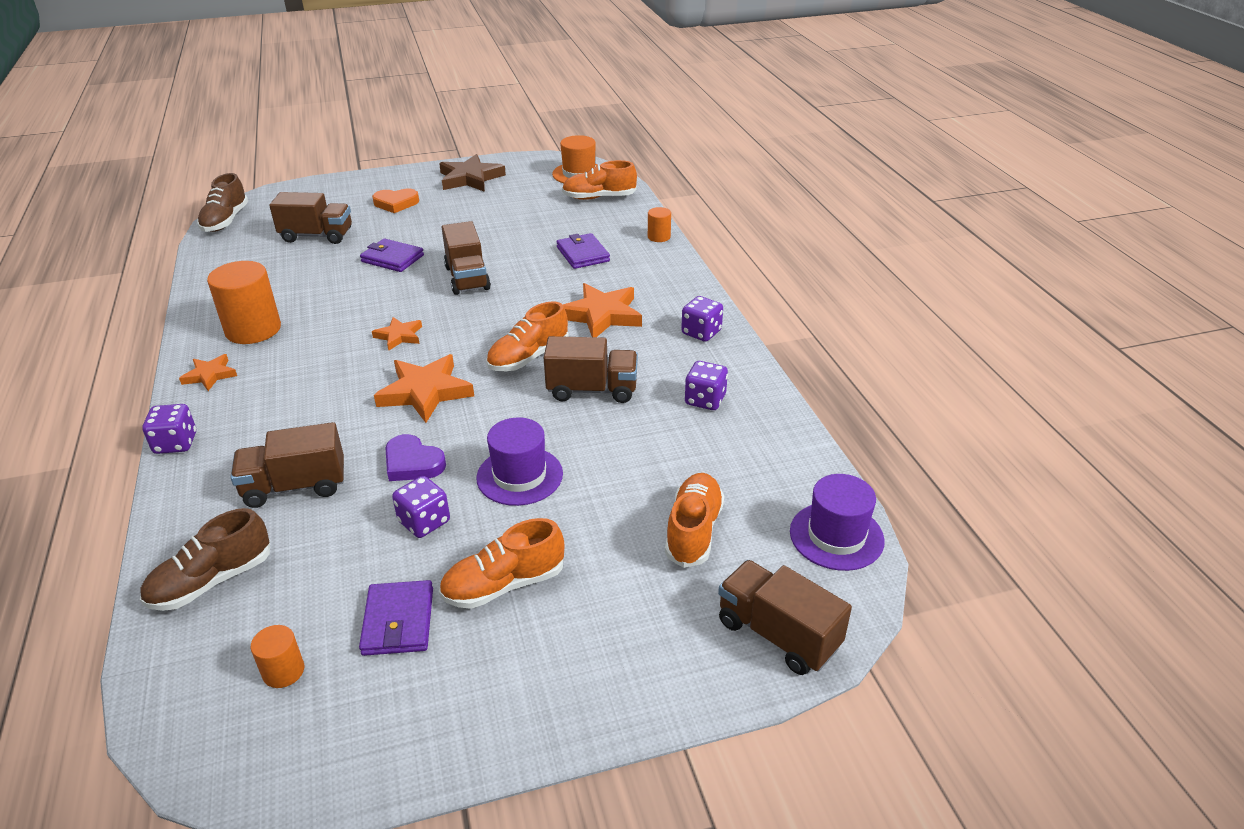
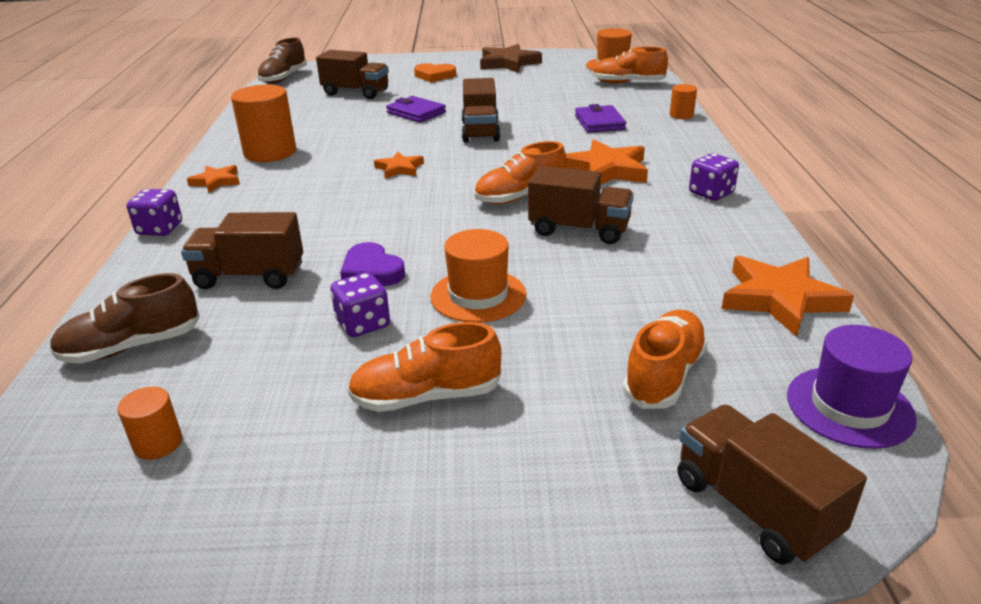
camera: 15 degrees right, 5 degrees down
(398, 621) = (298, 414): purple wallet -> none
(425, 392) = (407, 214): orange star -> orange star (780, 299)
(519, 476) = (478, 295): purple hat -> orange hat
(705, 400) = (703, 251): purple dice -> none

